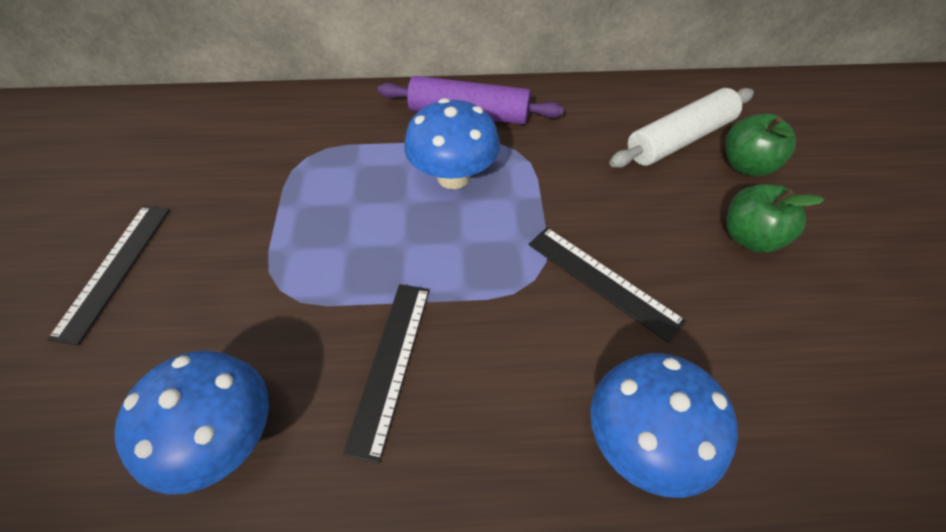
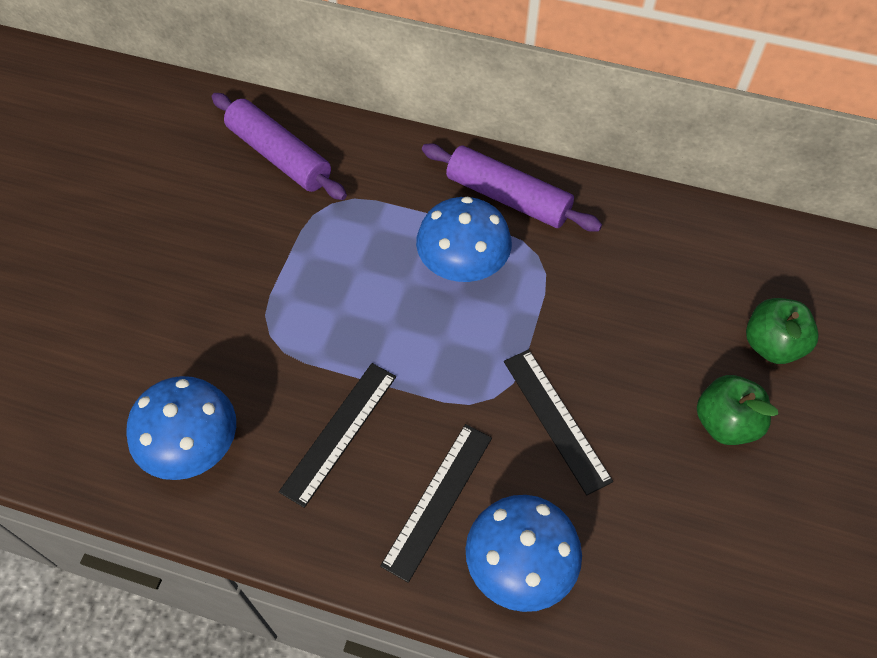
camera: 20 degrees right, 5 degrees up
(114, 269) = (140, 272): black ruler -> black ruler (438, 500)
(241, 131) = (279, 156): none -> purple rolling pin
(680, 139) = (716, 293): white rolling pin -> none

